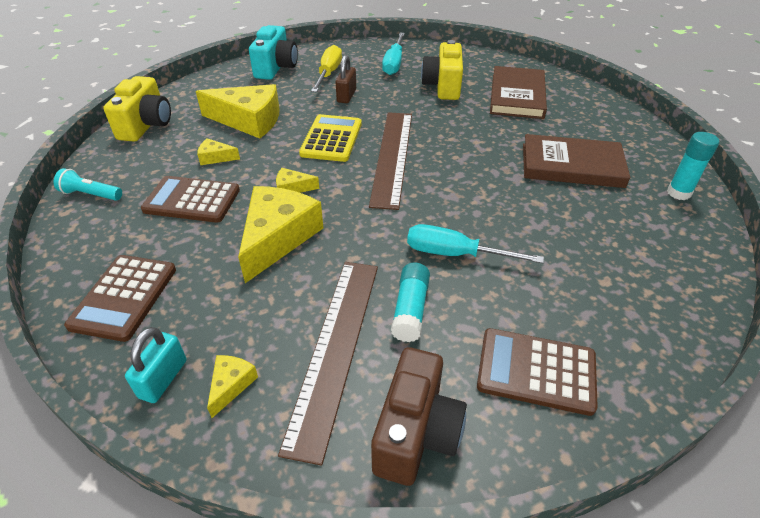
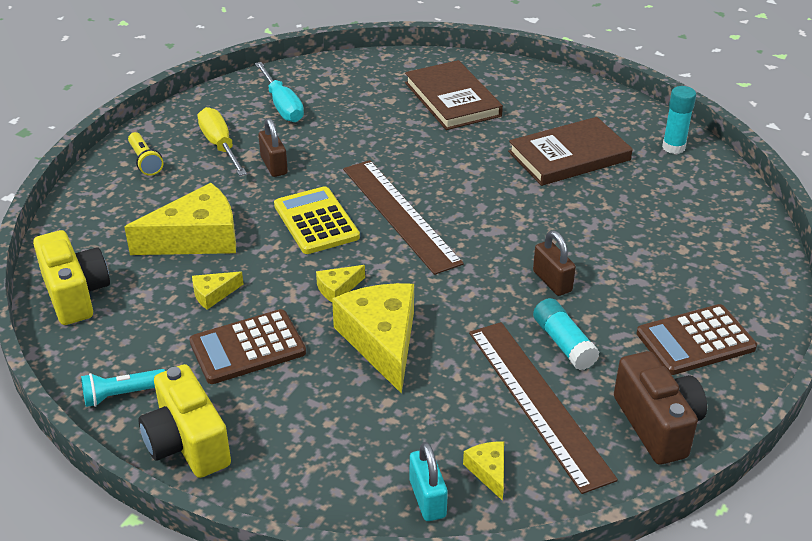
camera: 35 degrees left, 5 degrees down
(124, 297) = (303, 462): brown calculator -> none
(276, 68) = (145, 161): turquoise camera -> yellow flashlight
(443, 86) = (366, 115): yellow camera -> yellow camera (187, 443)
(455, 254) = (552, 281): turquoise screwdriver -> brown padlock

